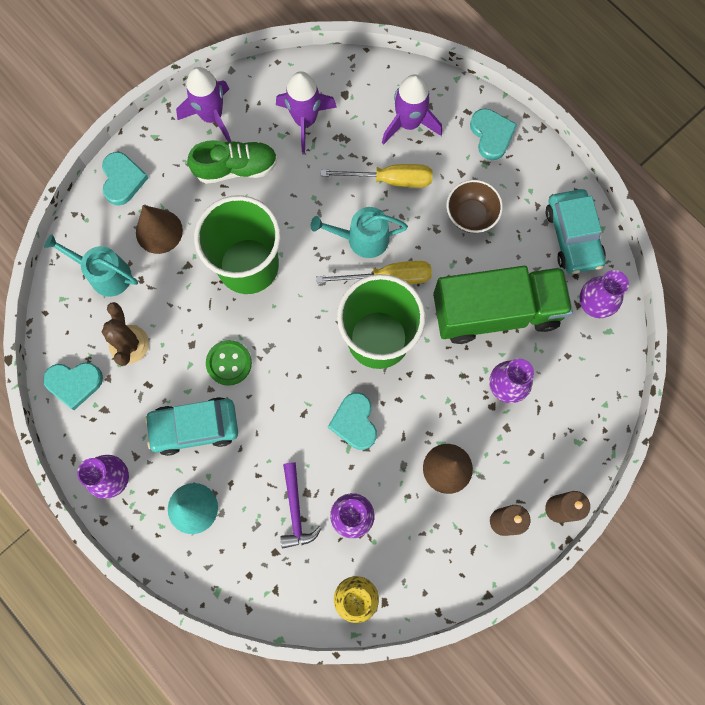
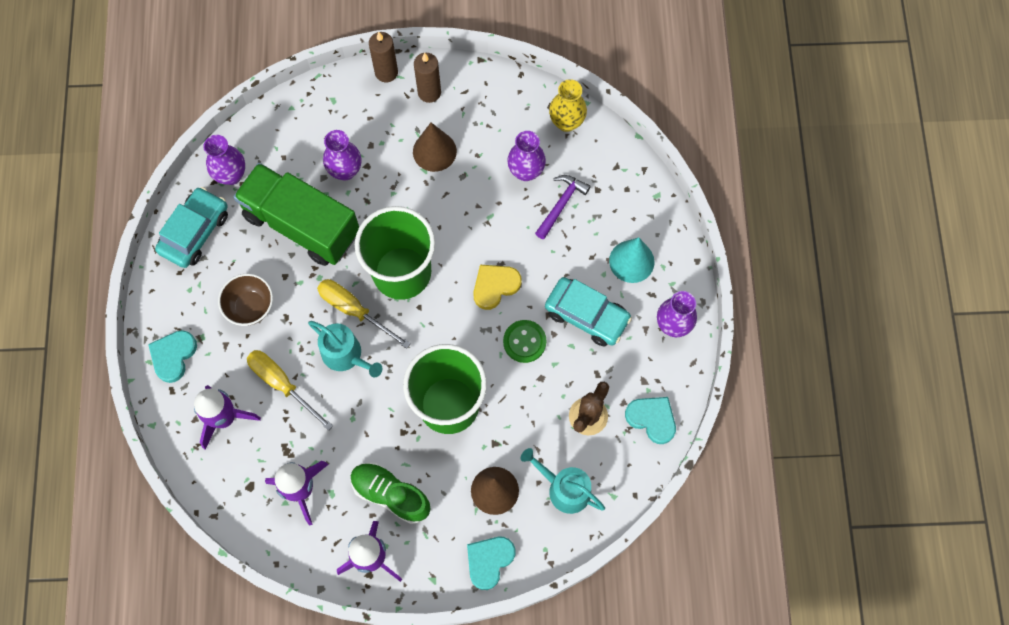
camera: 140 degrees left, 5 degrees down
(105, 274) = (564, 489): turquoise watering can -> turquoise watering can turned 150 degrees clockwise
(292, 390) = (495, 286): none -> yellow heart
(354, 422) = (470, 229): turquoise heart -> none

